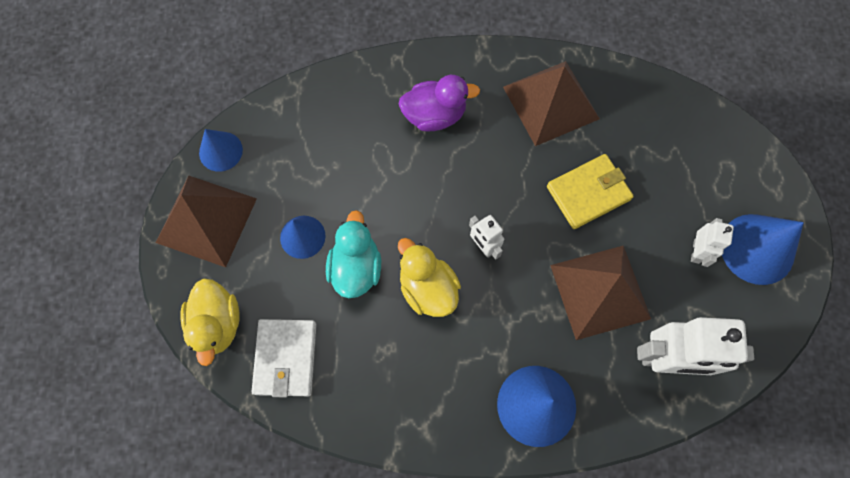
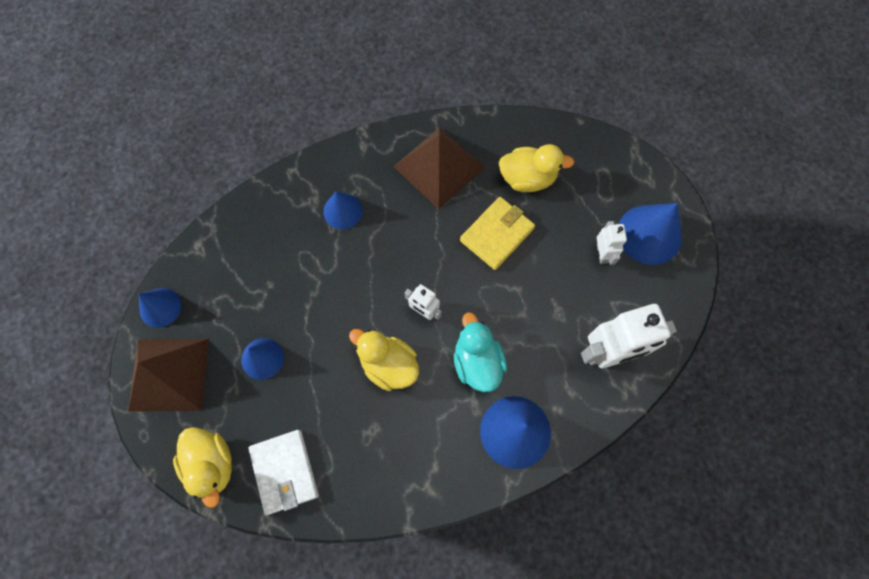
camera: 20 degrees left, 0 degrees up
(356, 268) = (319, 369): turquoise duck -> turquoise duck (477, 362)
(434, 115) = (342, 211): purple duck -> blue cone
(600, 292) = (535, 315): brown pyramid -> none
(642, 145) = (527, 178): none -> yellow duck

